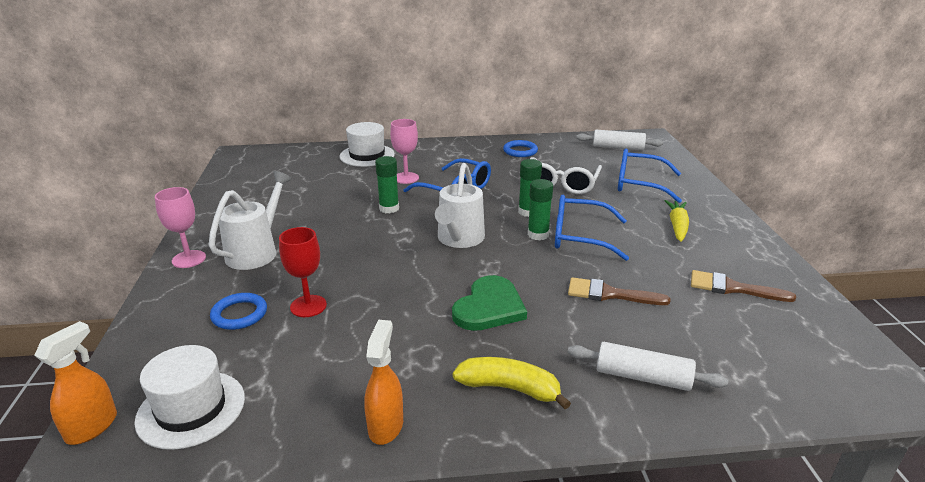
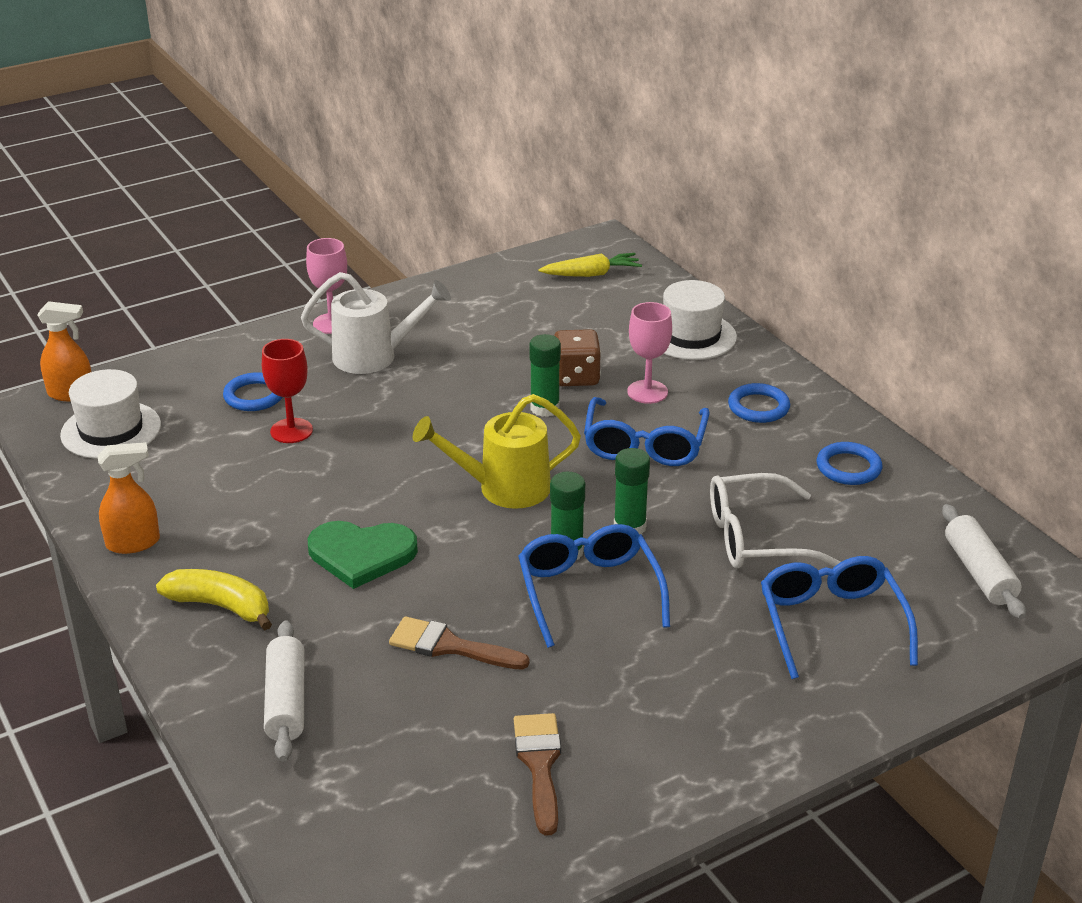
camera: 65 degrees right, 5 degrees up
(368, 192) = (576, 377): none -> brown dice
(450, 156) = (758, 407): none -> blue ring
(459, 240) = (503, 488): white watering can -> yellow watering can
(510, 388) = (221, 606): yellow banana -> yellow banana turned 60 degrees counterclockwise
(609, 294) = (449, 646): brown brush -> brown brush turned 60 degrees counterclockwise
(677, 226) = (701, 687): yellow carrot -> yellow carrot (591, 274)

